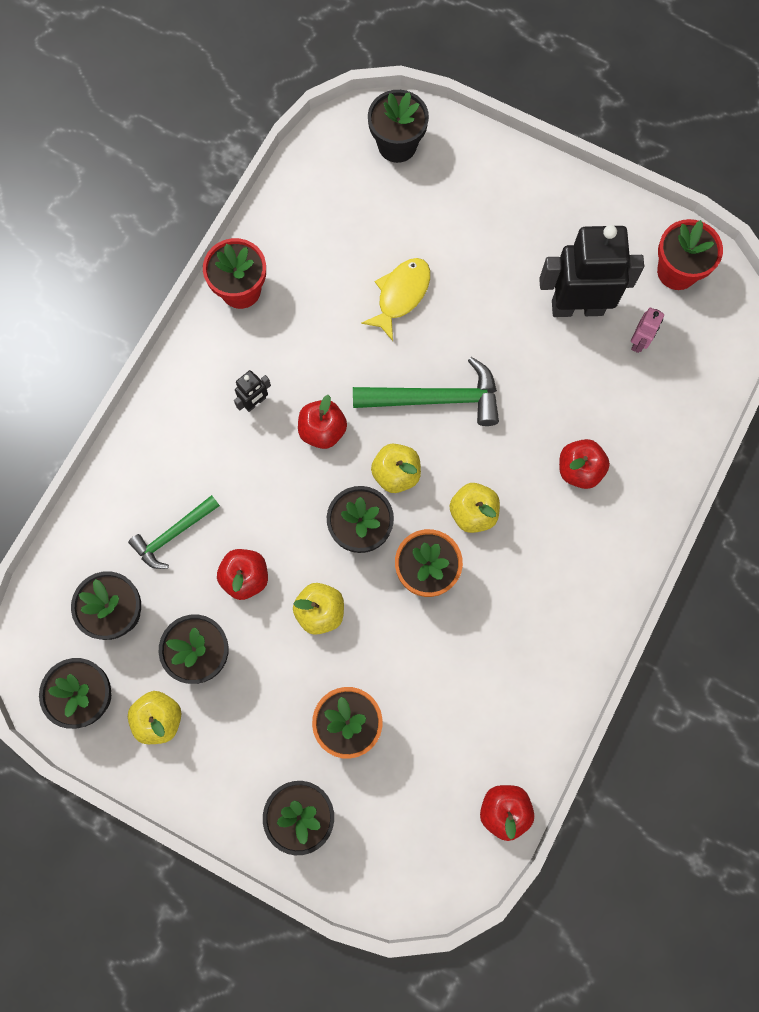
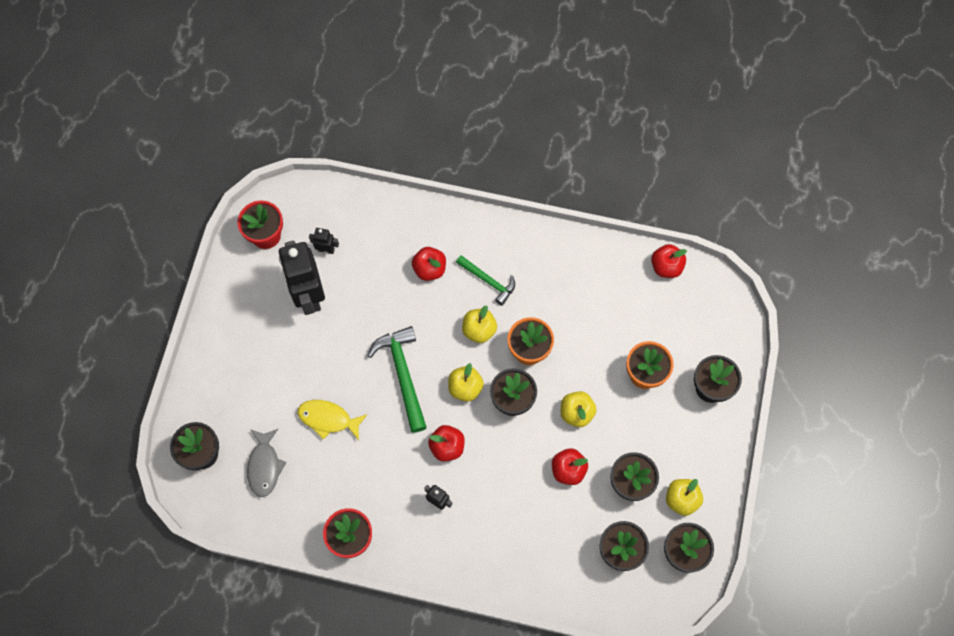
camera: 105 degrees left, 5 degrees down
(173, 534) = (552, 530): green hammer -> green hammer (488, 281)
(361, 210) = (264, 466): none -> grey fish
(639, 342) = (326, 250): pink robot -> black robot

